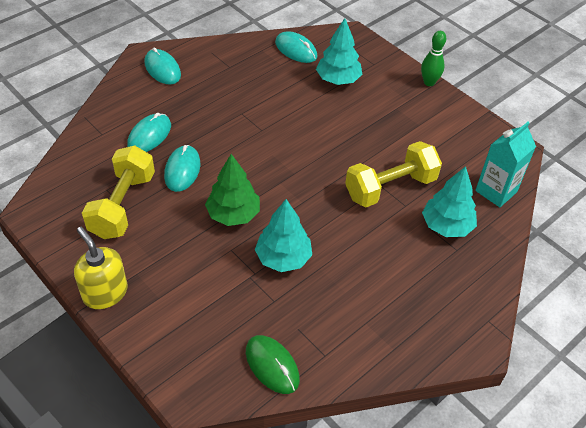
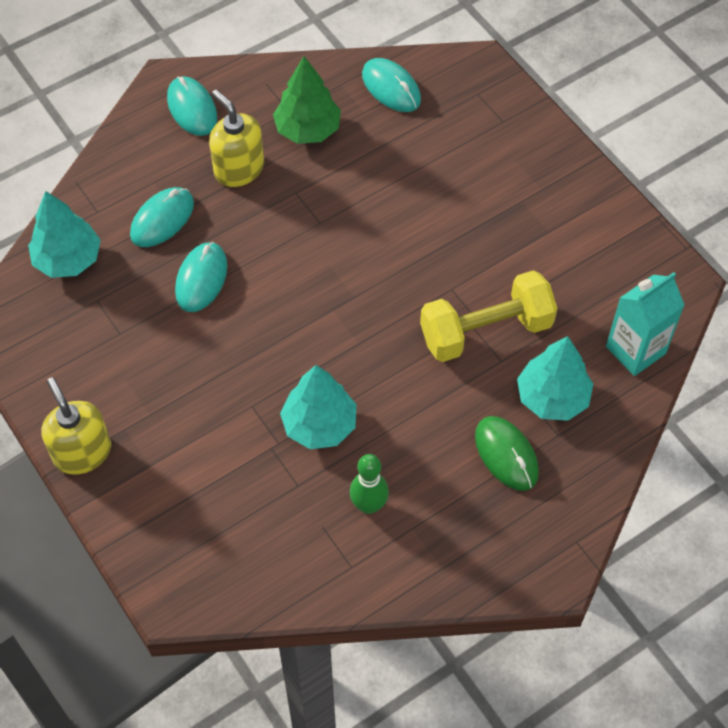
camera: 10 degrees right, 10 degrees up
(123, 205) = (116, 327): yellow dumbbell -> none
(200, 102) = (239, 169): none -> yellow soap dispenser
(233, 214) = (262, 353): green tree -> green tree (308, 129)
(272, 365) = (282, 573): green mouse -> green mouse (506, 454)
(338, 79) = (444, 145): turquoise tree -> turquoise tree (68, 259)
(429, 82) = (579, 160): green bowling pin -> green bowling pin (369, 505)

